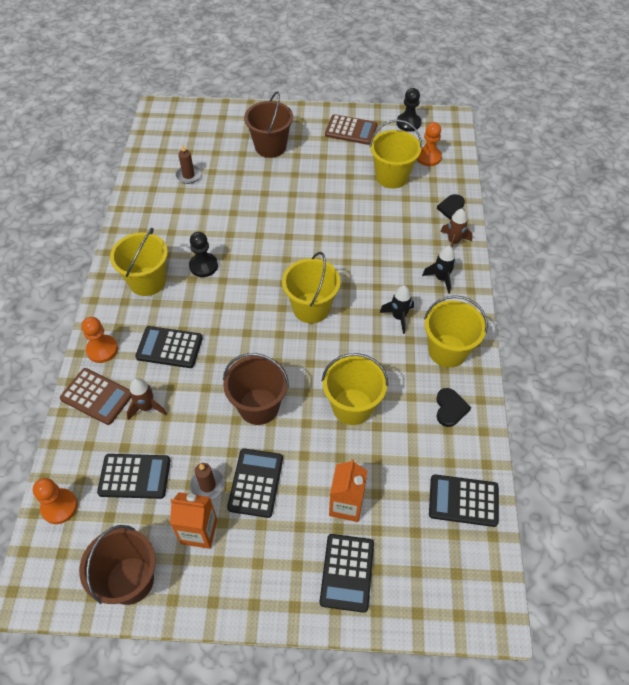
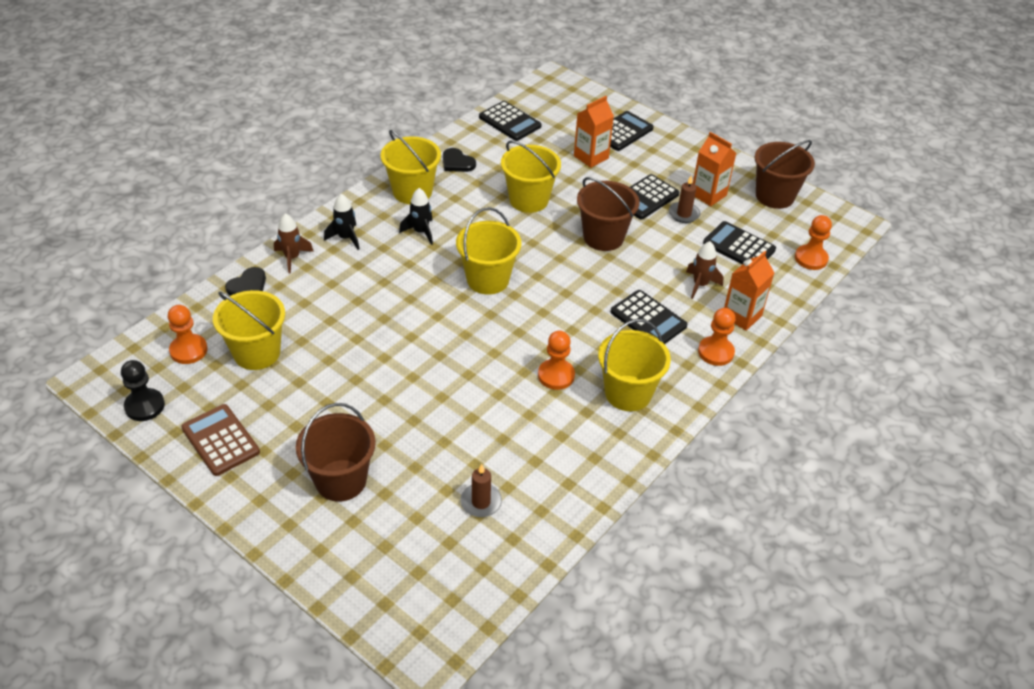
camera: 145 degrees left, 10 degrees down
(97, 396) = (741, 316): brown calculator -> orange carton
(203, 266) = (556, 375): black pawn -> orange pawn
(450, 408) = (457, 162): black heart -> black heart turned 90 degrees counterclockwise

